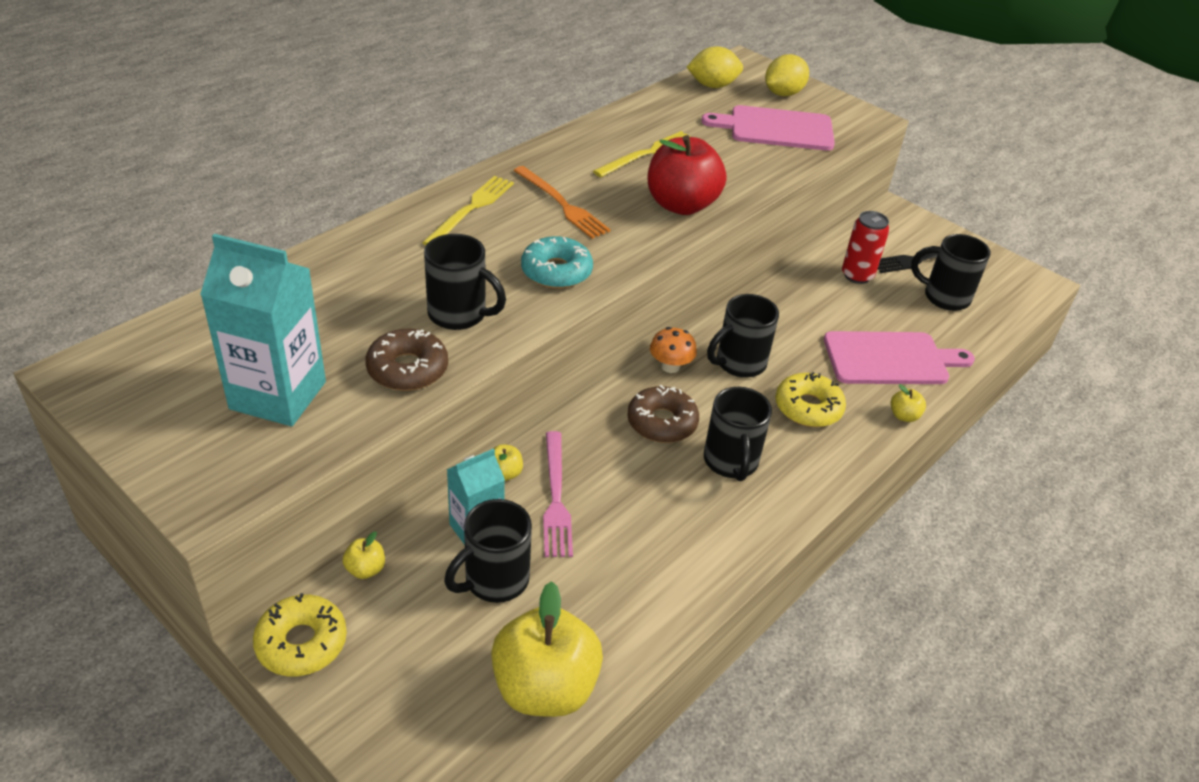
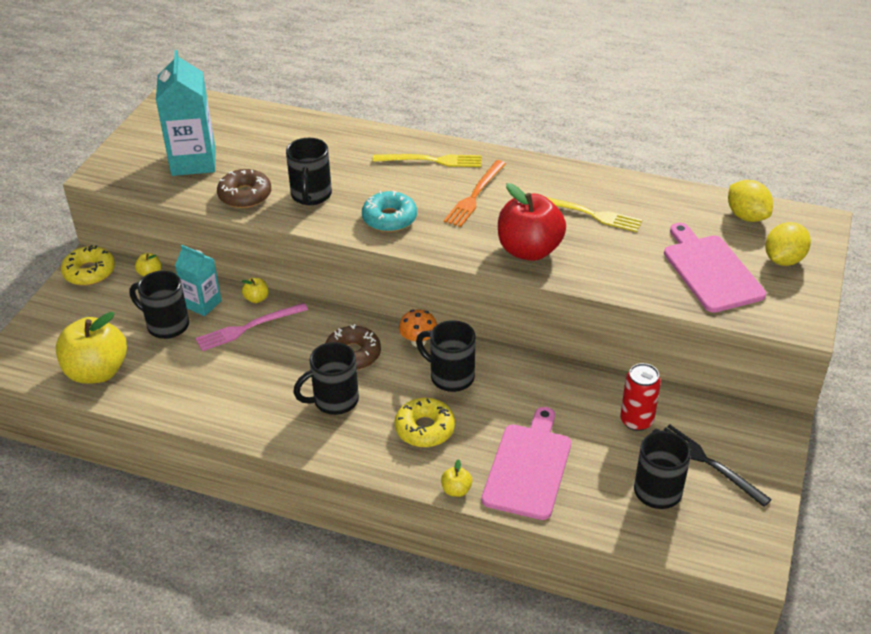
camera: 70 degrees right, 0 degrees up
(783, 94) = (783, 260): yellow lemon -> yellow lemon turned 75 degrees counterclockwise
(890, 359) = (528, 467): pink cutting board -> pink cutting board turned 135 degrees counterclockwise

